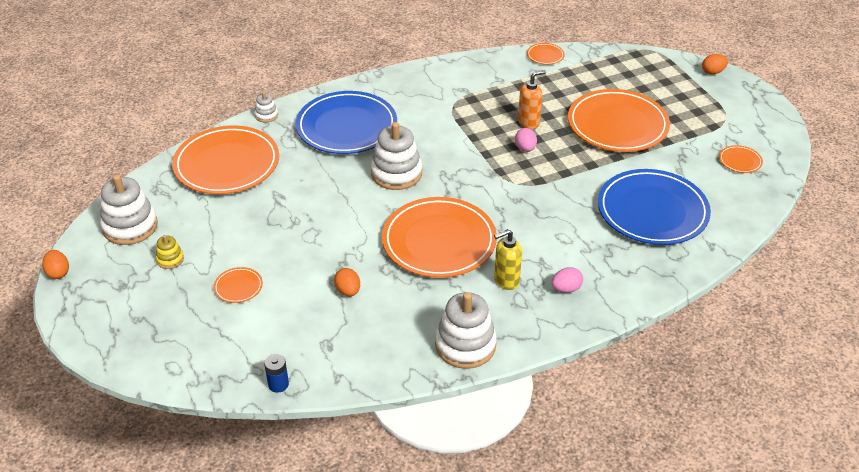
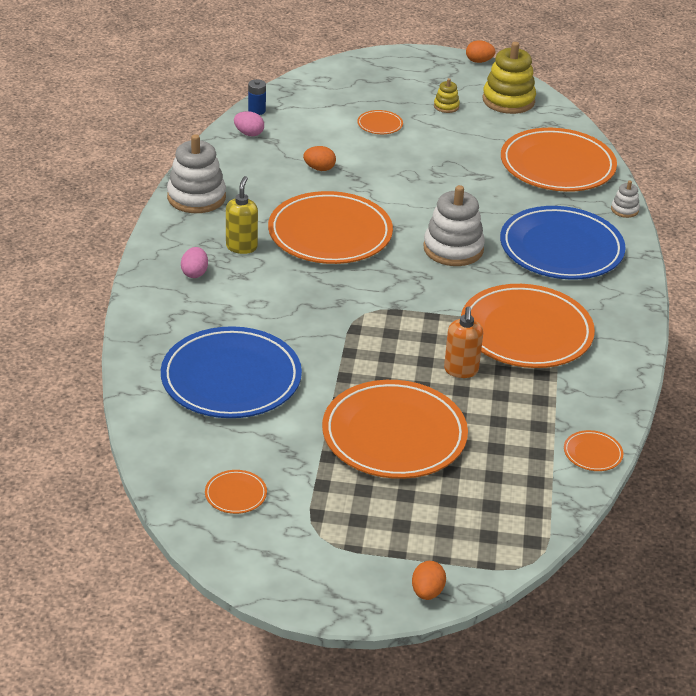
camera: 120 degrees right, 5 degrees down
(130, 226) = (508, 100): white stacking toy -> yellow stacking toy
(460, 111) = (526, 332): none -> orange plate
(525, 148) = (416, 345): pink egg -> pink egg (249, 134)

